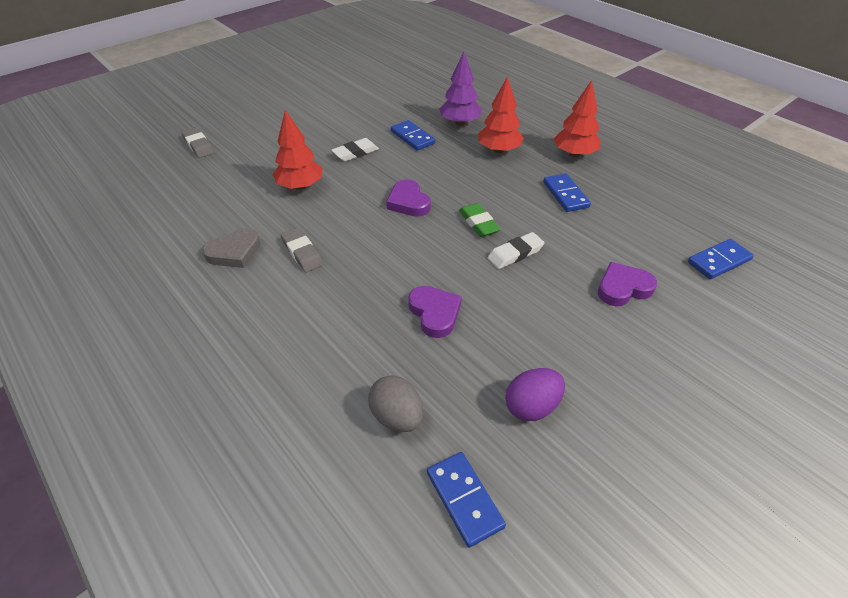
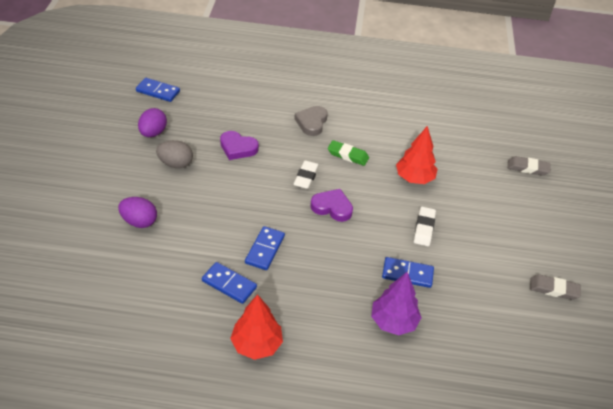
camera: 135 degrees right, 0 degrees up
(234, 252) = (380, 121): grey heart -> grey heart (312, 122)
(302, 253) = (346, 139): grey eraser -> grey eraser (553, 289)
(397, 417) = (210, 101): grey egg -> grey egg (176, 164)
(478, 223) = (269, 218): green eraser -> green eraser (348, 155)
(498, 150) = (324, 305): red tree -> none
(515, 254) = (225, 208): white eraser -> white eraser (306, 177)
(623, 288) = (139, 221): purple heart -> purple egg
(719, 261) = (78, 283): blue domino -> blue domino (265, 249)

